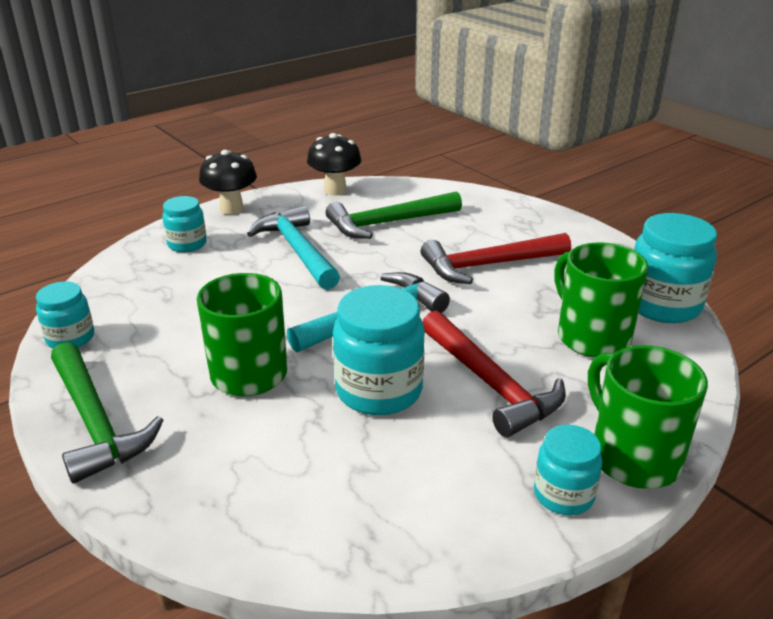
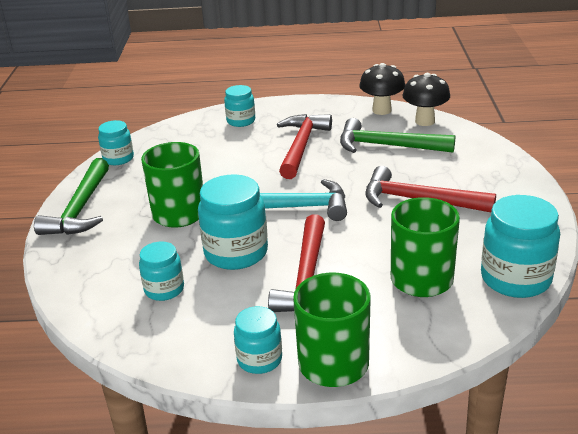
camera: 40 degrees right, 0 degrees up
(231, 209) = (295, 105): black mushroom -> black mushroom (425, 121)
(297, 250) = (301, 146): turquoise hammer -> red hammer
(351, 471) = (164, 289): none -> turquoise jar

